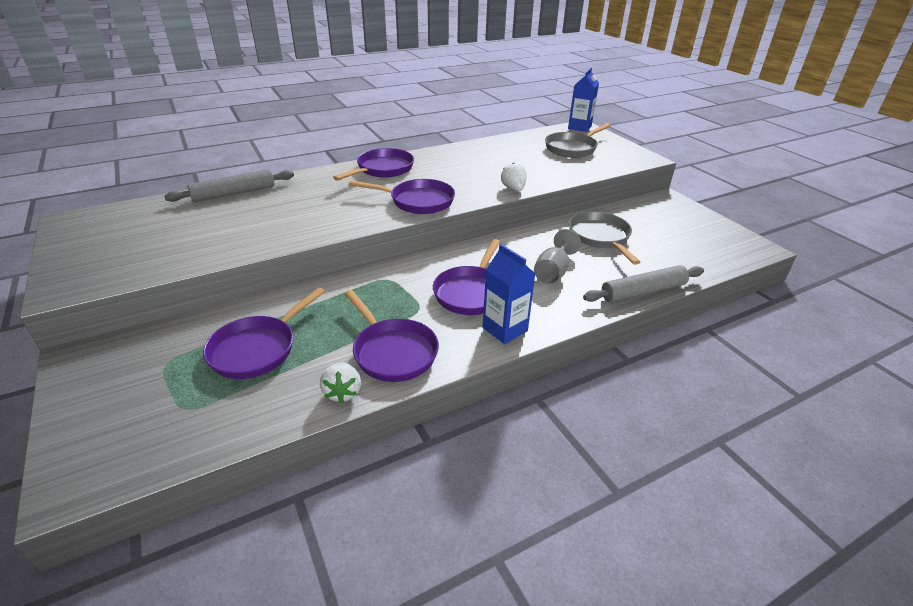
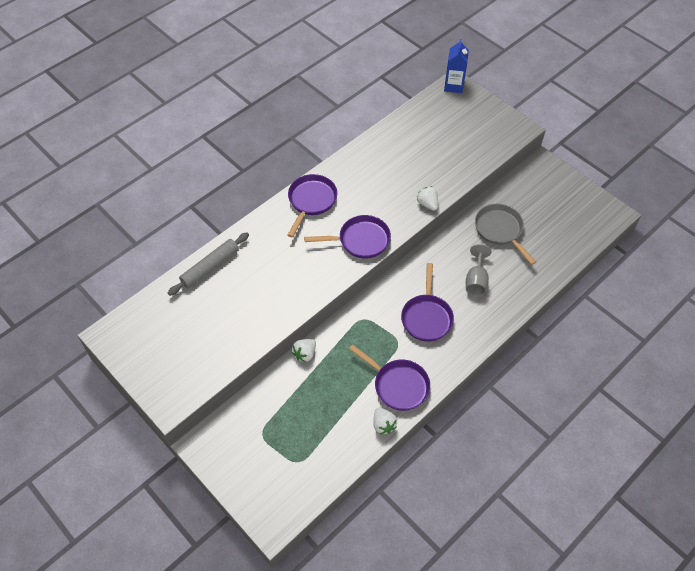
camera: 15 degrees left, 20 degrees up
(257, 349) = (312, 406): purple pan -> none
(291, 296) = (305, 354): none -> white strawberry
(505, 329) = (460, 346): blue carton -> none
(572, 148) = (457, 126): grey pan -> none
(643, 291) = (541, 285): grey rolling pin -> none

